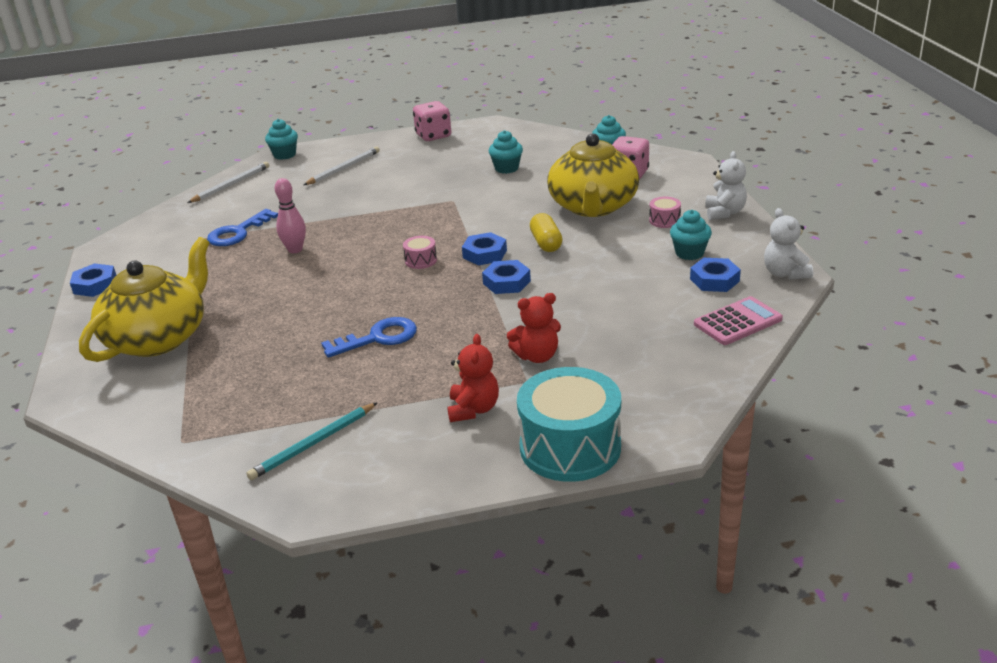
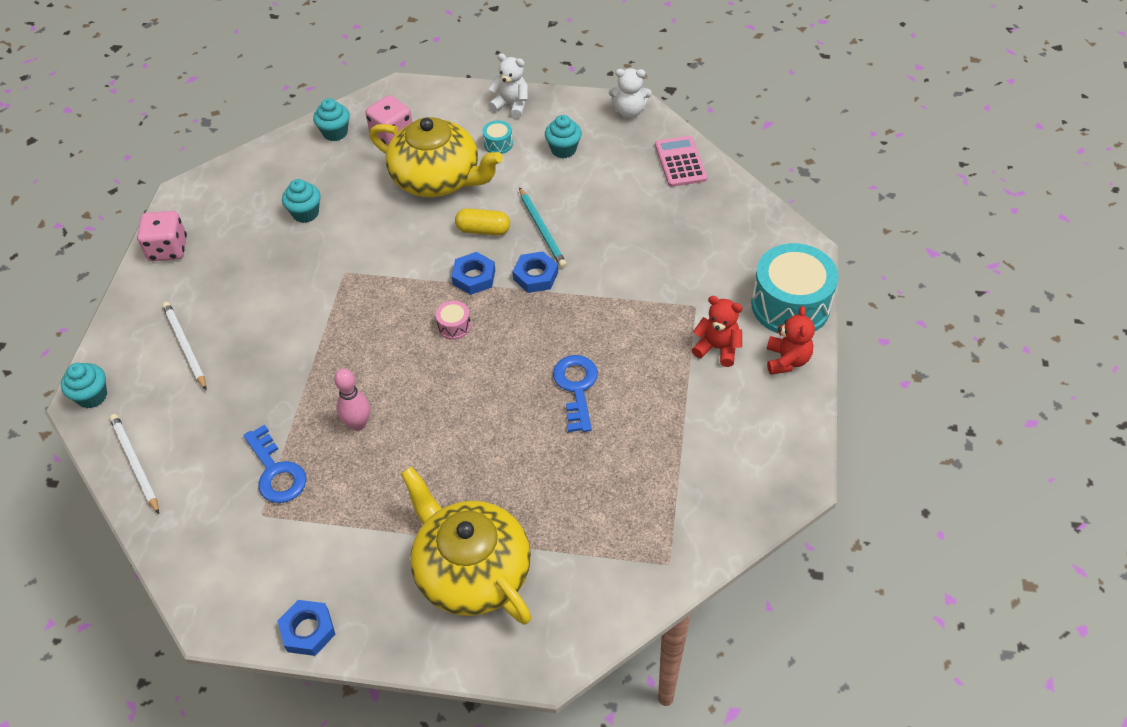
camera: 70 degrees left, 20 degrees up
(314, 443) = (715, 463): turquoise pencil -> turquoise pencil (542, 229)
(537, 356) = (664, 289): red teddy bear -> red teddy bear (787, 360)
(664, 220) = (498, 144): pink drum -> turquoise drum
(714, 280) = (614, 151): blue nut -> none

